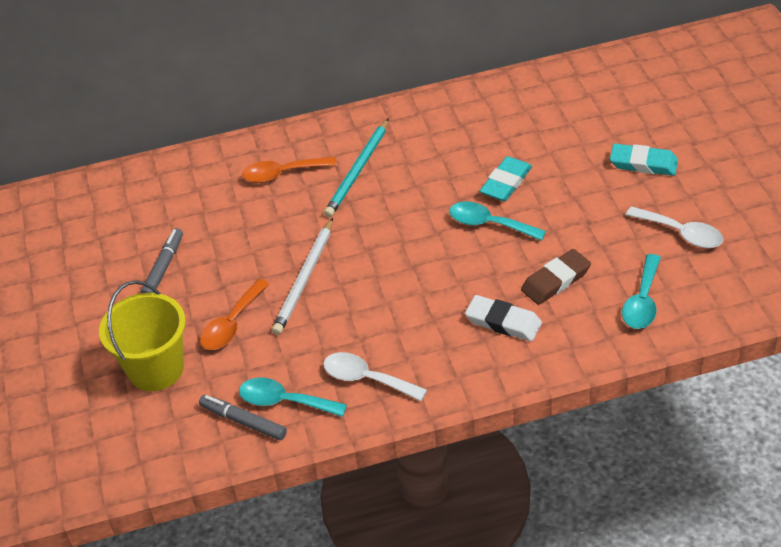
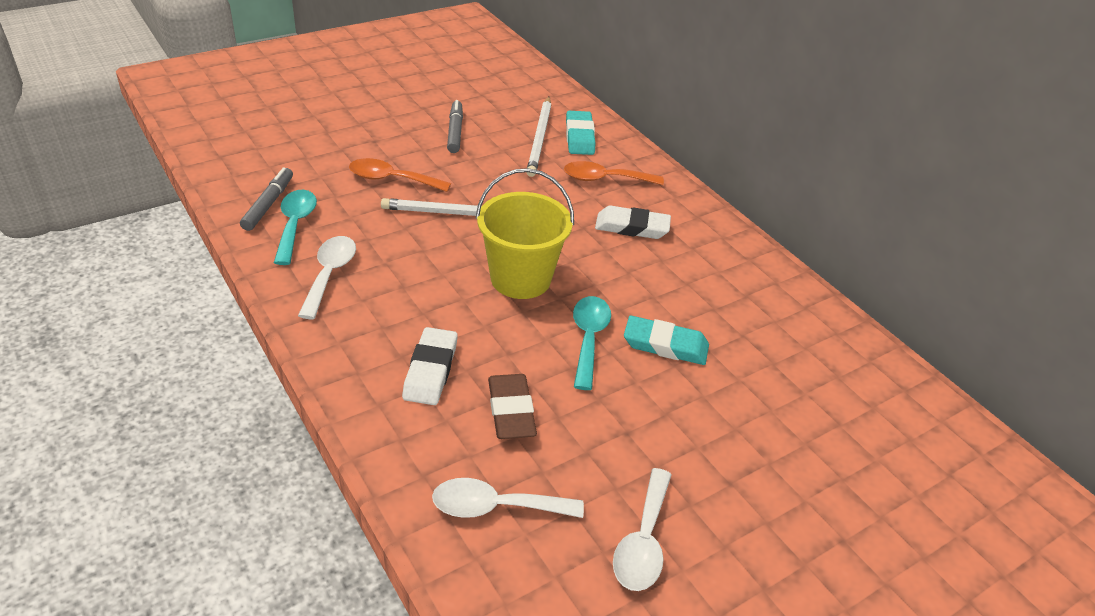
camera: 65 degrees right, 5 degrees down
(156, 369) = (329, 147): yellow bucket -> yellow bucket (520, 279)
(163, 267) = (455, 132): grey marker -> grey marker turned 90 degrees counterclockwise
(199, 206) = (540, 138): none -> white pencil
(282, 174) = (605, 179): orange spoon -> orange spoon turned 60 degrees counterclockwise
(358, 171) = (632, 227): turquoise pencil -> white eraser
(555, 280) = (511, 411): brown eraser -> brown eraser turned 45 degrees clockwise
(642, 301) = (496, 507): turquoise spoon -> white spoon
(643, 164) = (766, 482): turquoise eraser -> turquoise eraser (579, 137)

